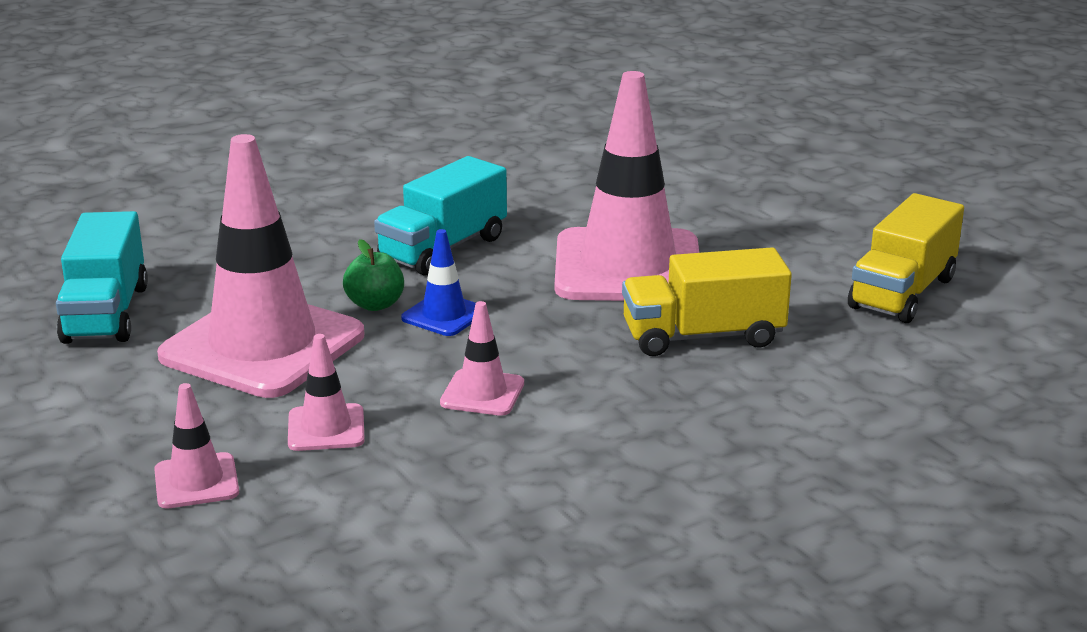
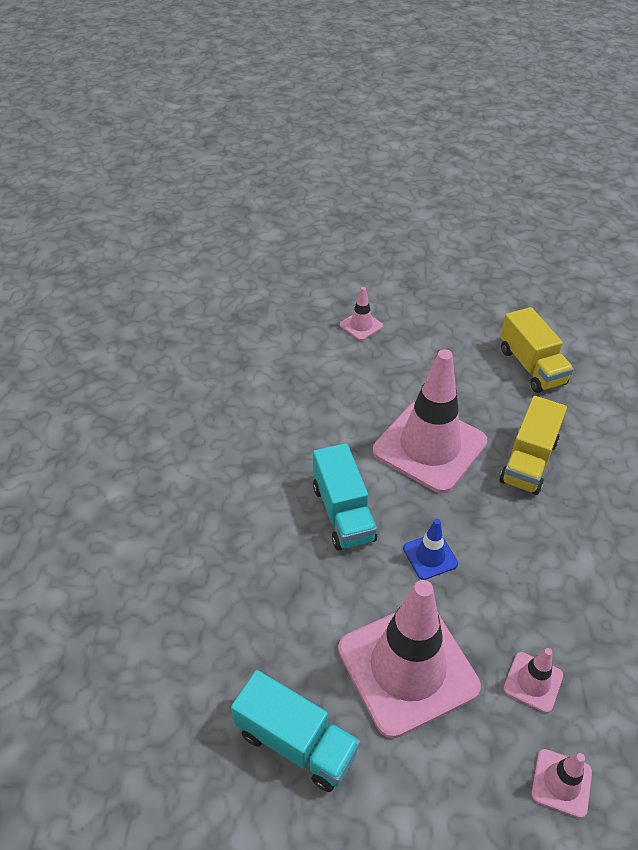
camera: 55 degrees left, 20 degrees up
(375, 304) = (392, 582): green apple -> none
(482, 393) = (534, 586): pink traffic cone -> pink traffic cone (361, 325)

